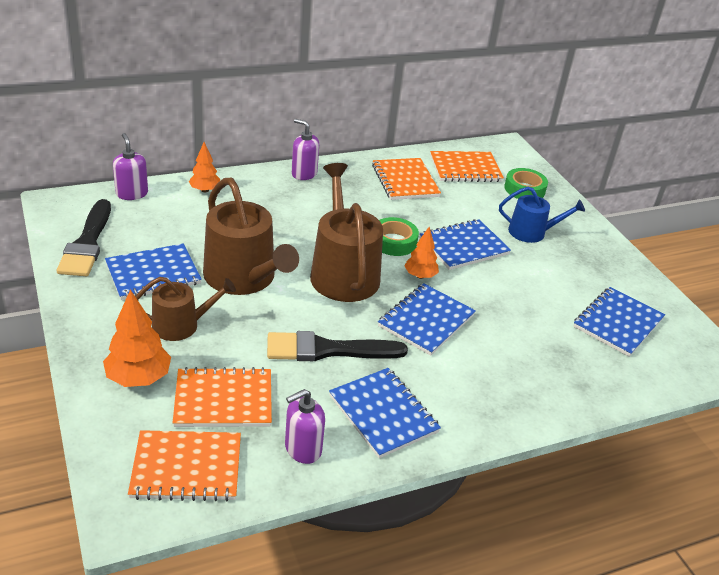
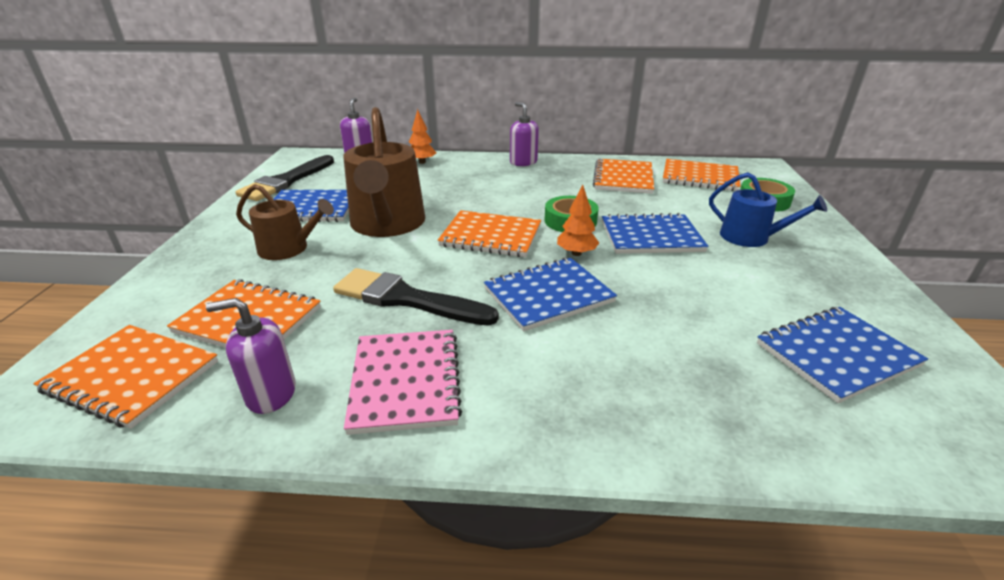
camera: 30 degrees right, 5 degrees down
(138, 378) = (198, 282): orange tree -> none
(343, 272) = (491, 236): brown watering can -> orange notebook
(383, 414) = (405, 381): blue notebook -> pink notebook

